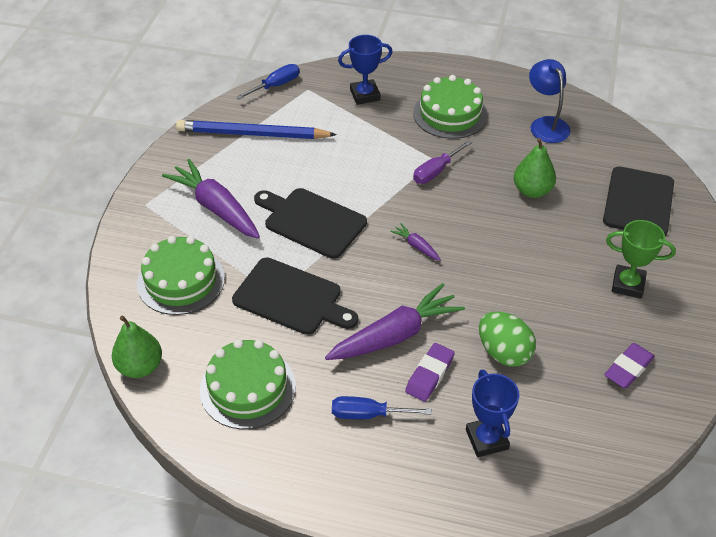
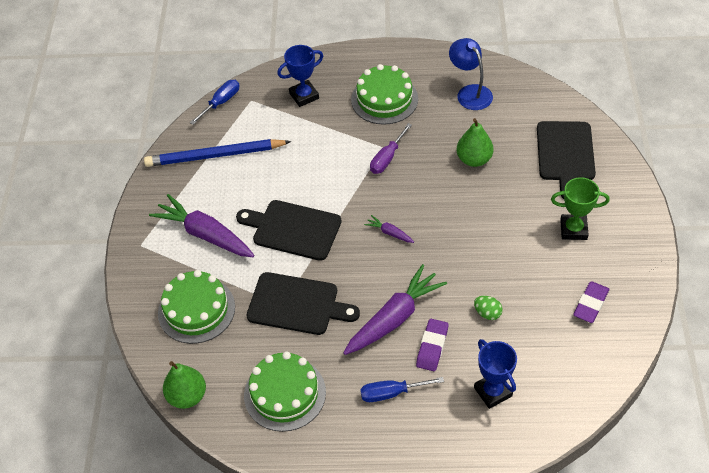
camera: 10 degrees left, 5 degrees up
(504, 352) = (487, 313): green egg -> green egg, size x0.56

